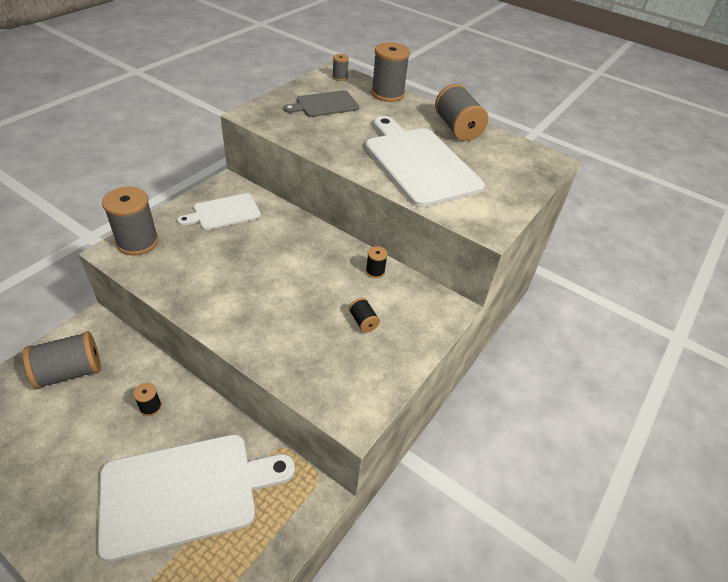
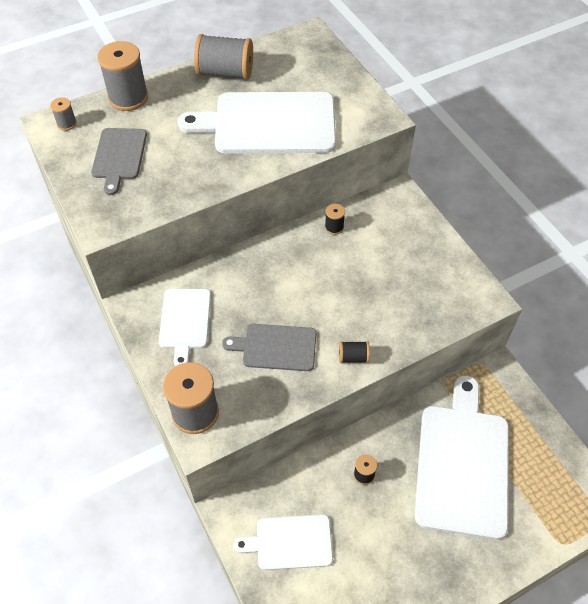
camera: 60 degrees left, 10 degrees up
(70, 372) = (290, 542): grey spool -> white cutting board
(220, 270) = (275, 347): none -> grey cutting board
(363, 321) = (391, 258): black spool -> black spool (353, 357)

